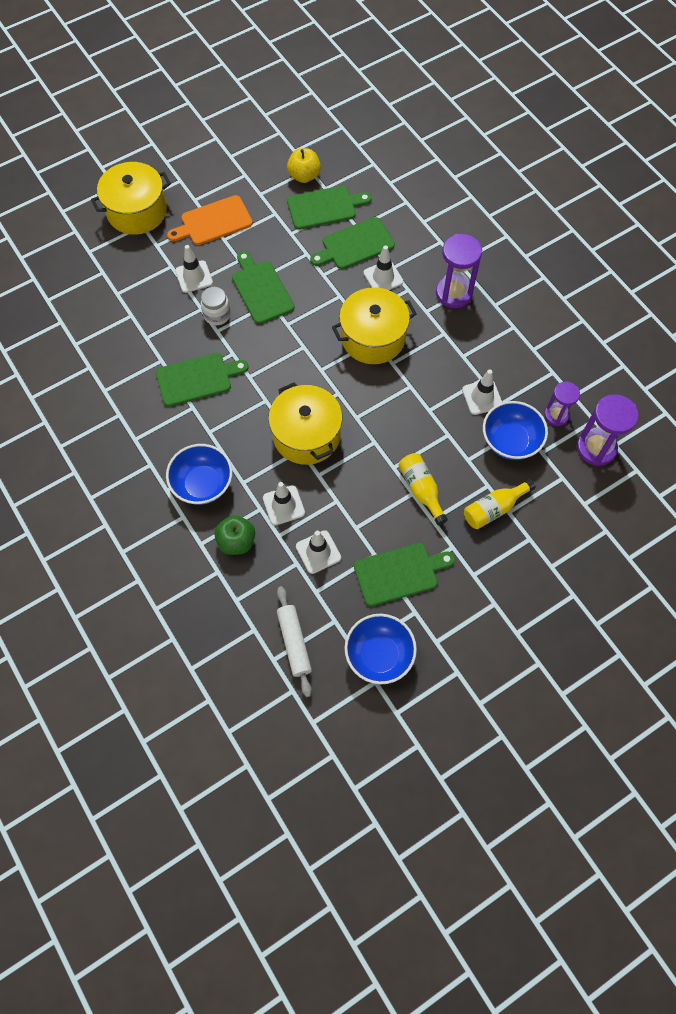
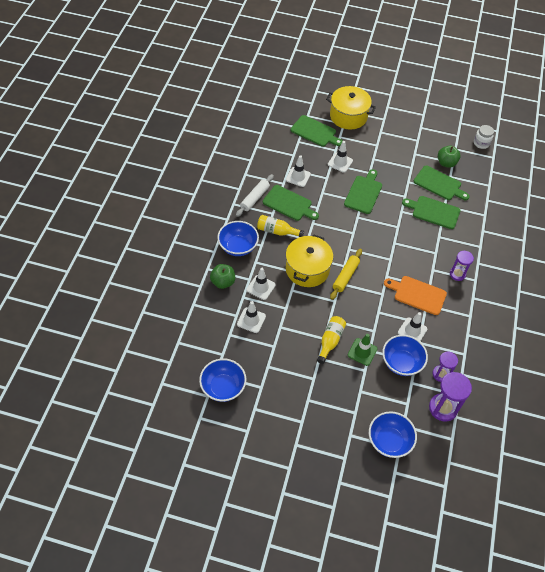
camera: 45 degrees right, 10 degrees down
(213, 222) = (377, 148): orange cutting board -> orange cutting board (417, 294)
(217, 315) = (330, 186): white jar -> white jar (481, 143)
(294, 642) = (195, 345): white rolling pin -> white rolling pin (255, 198)
(304, 176) = (446, 163): yellow apple -> green apple
(353, 404) = (345, 276): none -> yellow rolling pin
(373, 338) = (391, 258): yellow pot -> none
(383, 277) = (429, 237): white traffic cone -> white traffic cone (298, 177)
(399, 573) = (275, 364): green cutting board -> green cutting board (315, 132)
(453, 293) = (457, 274): purple hourglass -> purple hourglass, size x0.63
(463, 469) = (362, 352): none -> green traffic cone
(494, 509) = (354, 383): yellow bottle -> yellow bottle (277, 231)
(590, 533) = (389, 441): none -> blue bowl

